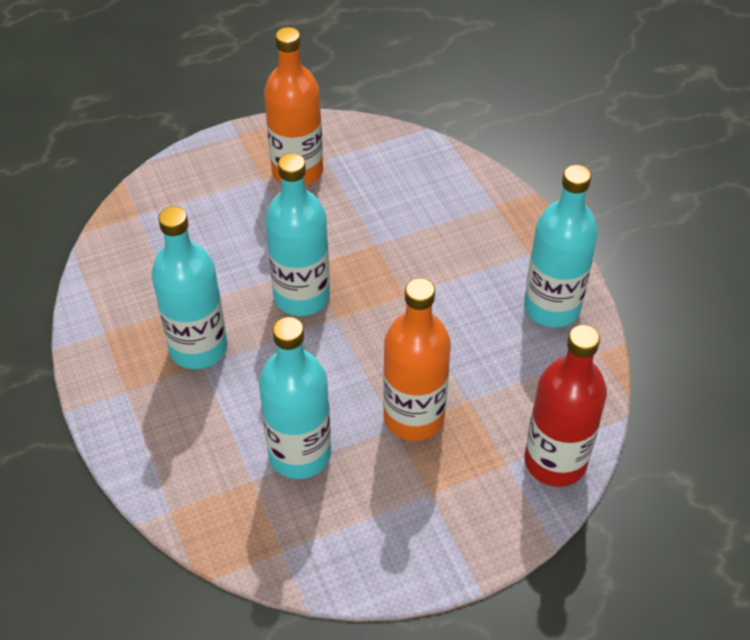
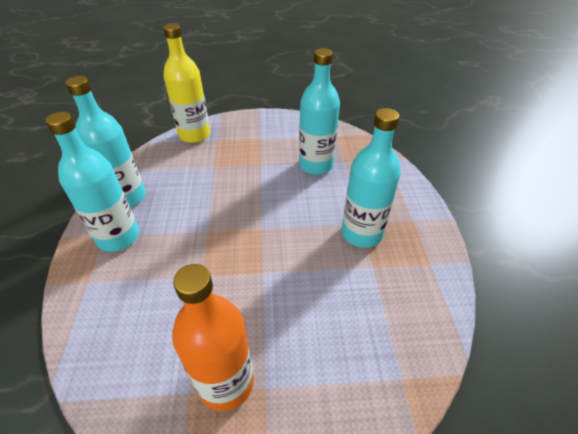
camera: 160 degrees left, 5 degrees down
(301, 296) = (278, 249): turquoise bottle -> turquoise bottle (118, 237)
(413, 417) = (248, 166): orange bottle -> none
(555, 461) = (194, 135): red bottle -> yellow bottle

